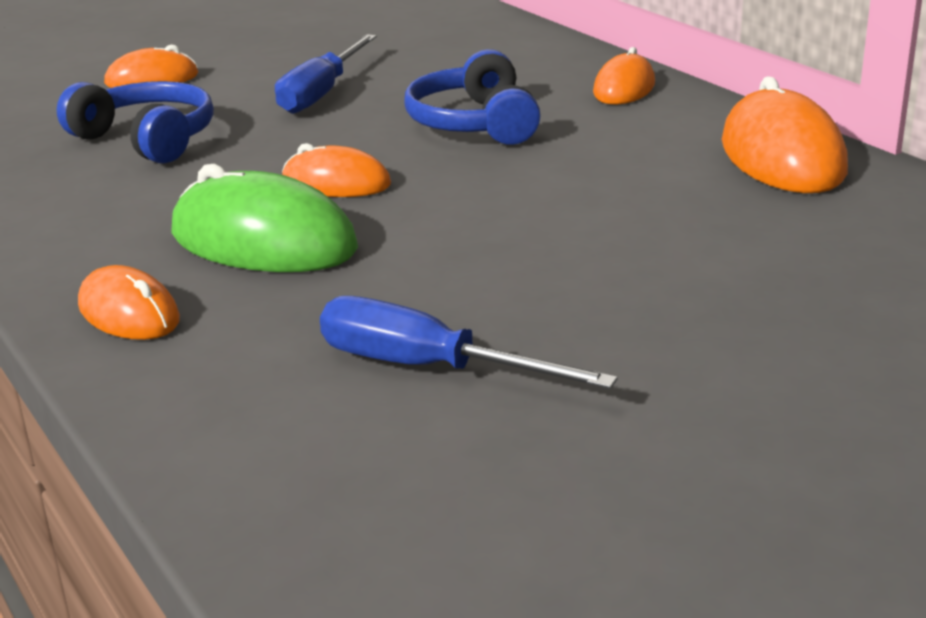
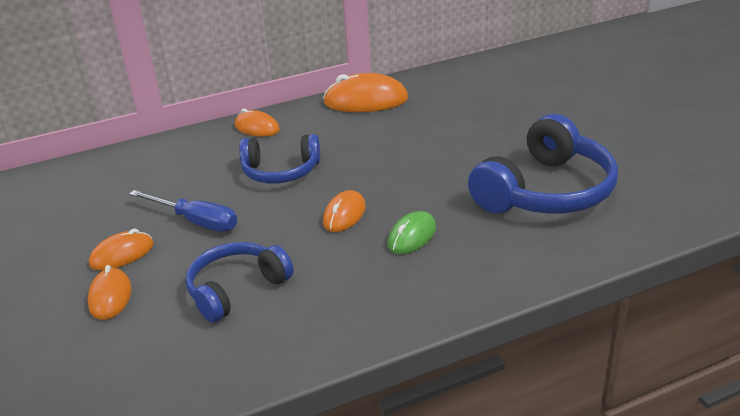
camera: 80 degrees left, 5 degrees up
(129, 313) = (486, 275): orange mouse -> orange mouse (122, 255)
(263, 241) = (412, 236): green mouse -> green mouse, size x0.59
(428, 368) = (546, 191): blue screwdriver -> blue headphones

